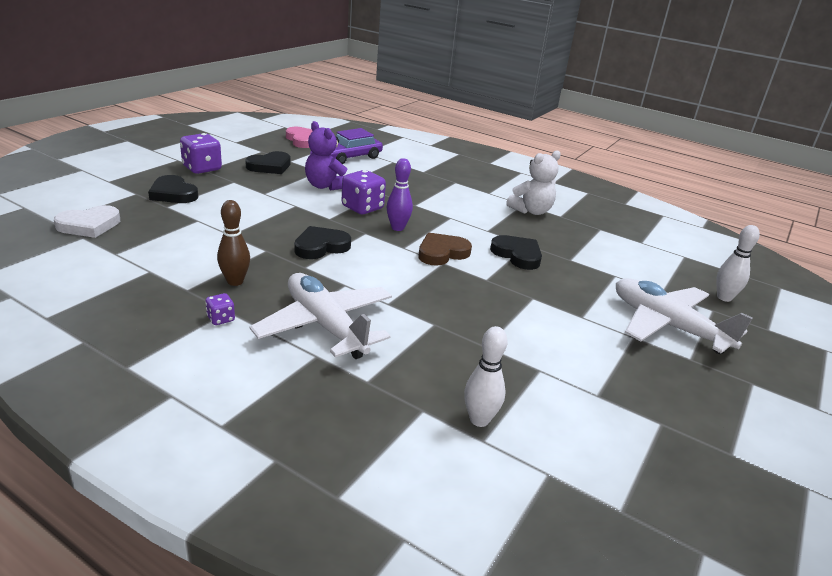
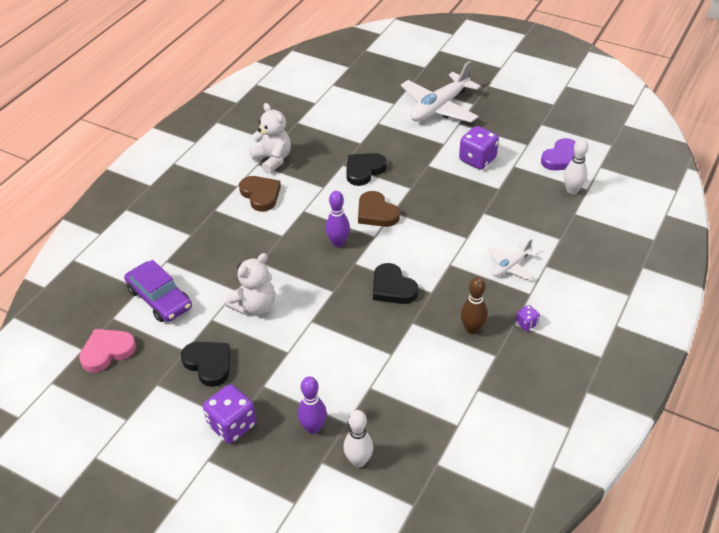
camera: 90 degrees left, 15 degrees up
(89, 225) = (411, 469): white heart -> none
(173, 194) = (313, 428): black heart -> purple bowling pin
(325, 186) = (255, 306): purple teddy bear -> white teddy bear
(325, 326) = (510, 266): white plane -> white plane, size x0.52
(362, 208) = (302, 271): purple dice -> purple dice (477, 159)
(475, 201) = (260, 195): none -> brown heart
(565, 427) = (562, 158): none -> purple heart
(724, 297) = (391, 77): white bowling pin -> white bowling pin (358, 461)

